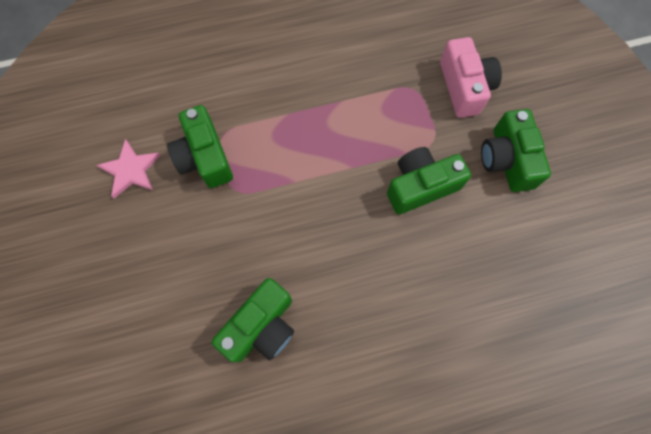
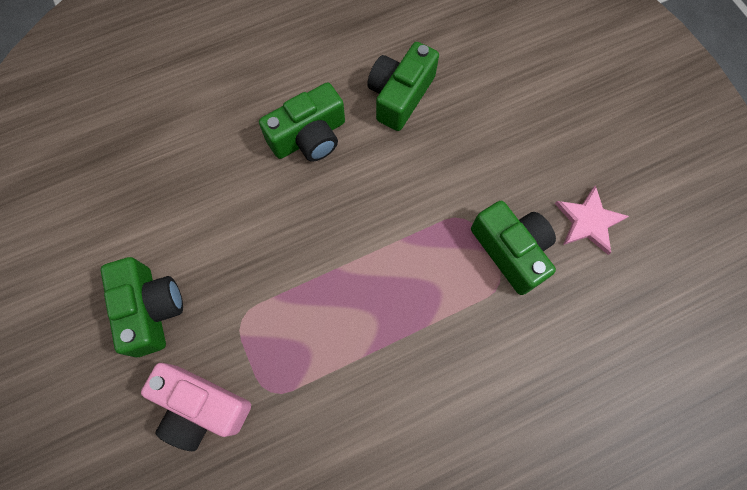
camera: 170 degrees right, 0 degrees up
(420, 186) = (255, 258): green camera -> green camera (309, 137)
(464, 87) = (201, 407): pink camera -> pink camera turned 45 degrees counterclockwise

